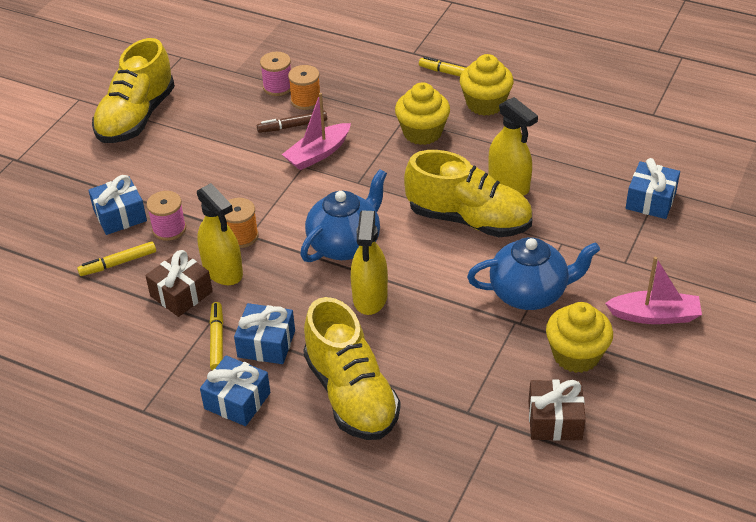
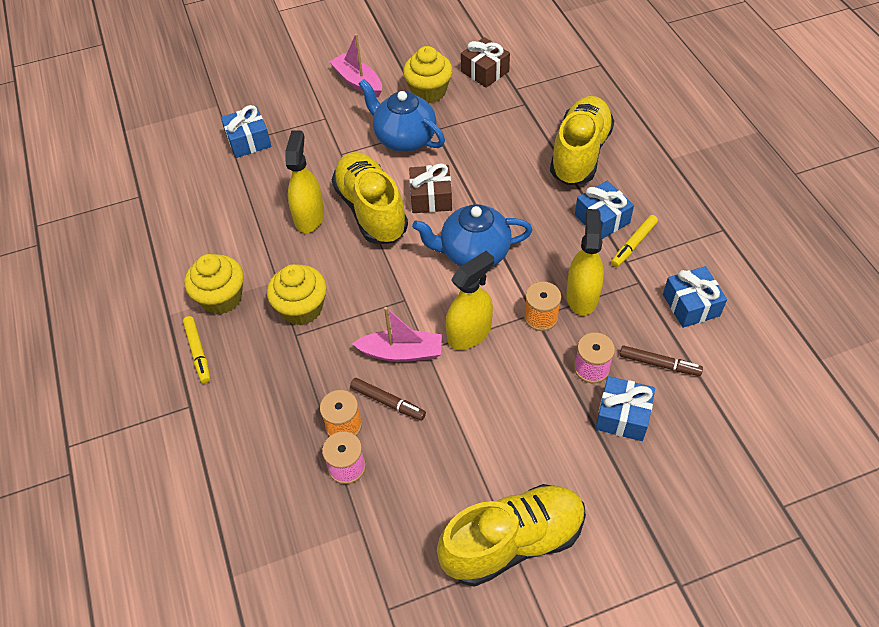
camera: 135 degrees left, 10 degrees up
(118, 263) = (659, 364): yellow marker -> brown marker
(181, 294) = (630, 299): brown gift -> brown gift (431, 198)
(237, 400) = (654, 195): blue gift -> blue gift (691, 305)
(370, 297) = (501, 203): yellow spray bottle -> yellow spray bottle (469, 333)

